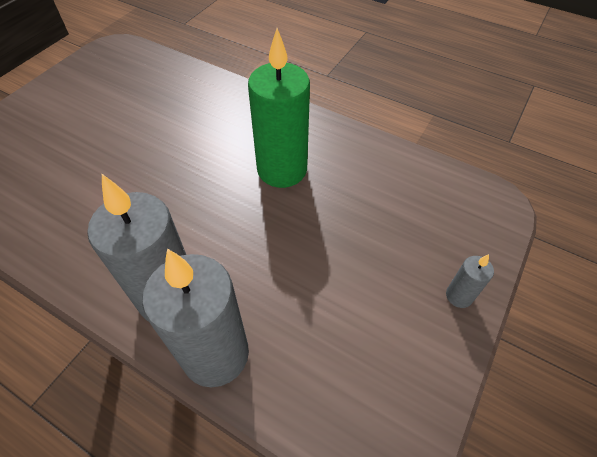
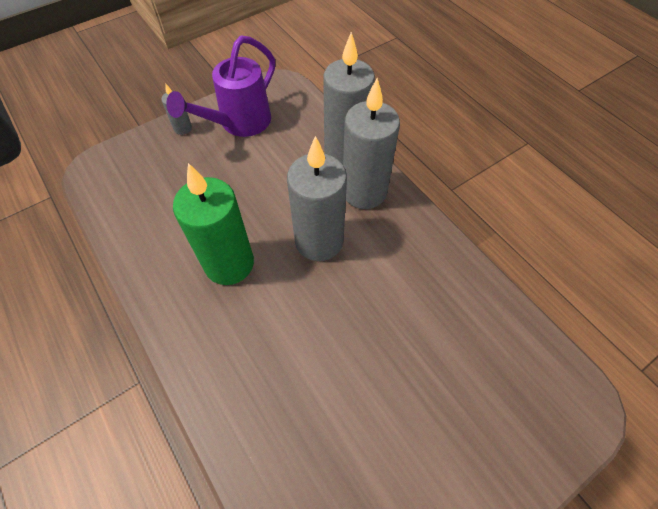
camera: 155 degrees left, 5 degrees up
(203, 219) = (319, 241): none -> grey candle
(393, 337) = (239, 123): none -> purple watering can

